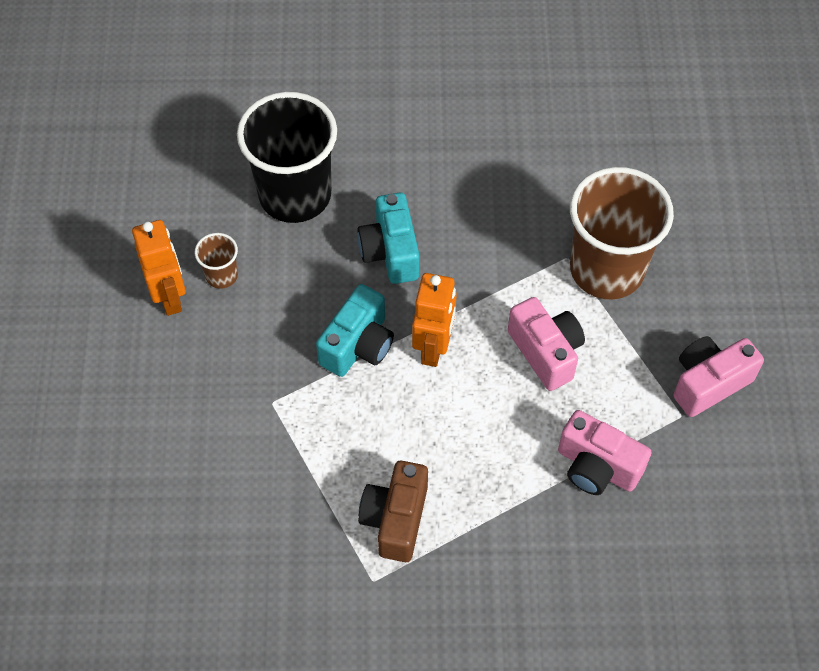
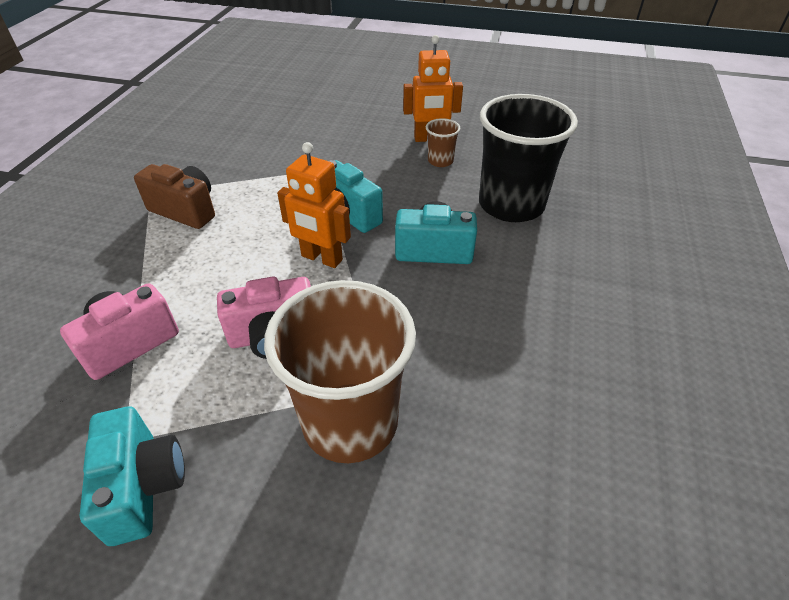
camera: 105 degrees right, 15 degrees down
(708, 383) = (143, 486): pink camera -> turquoise camera

